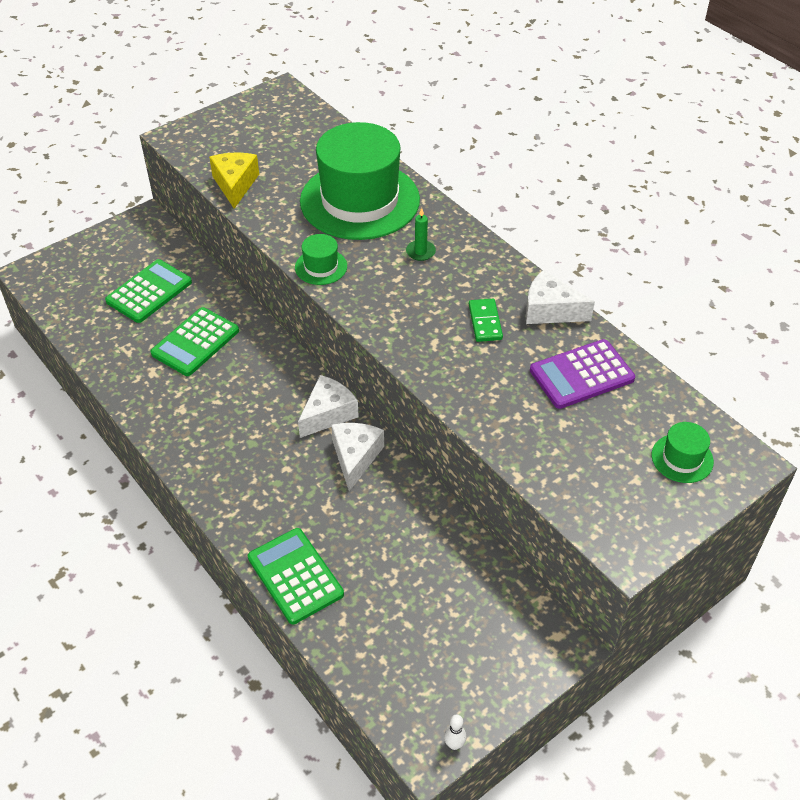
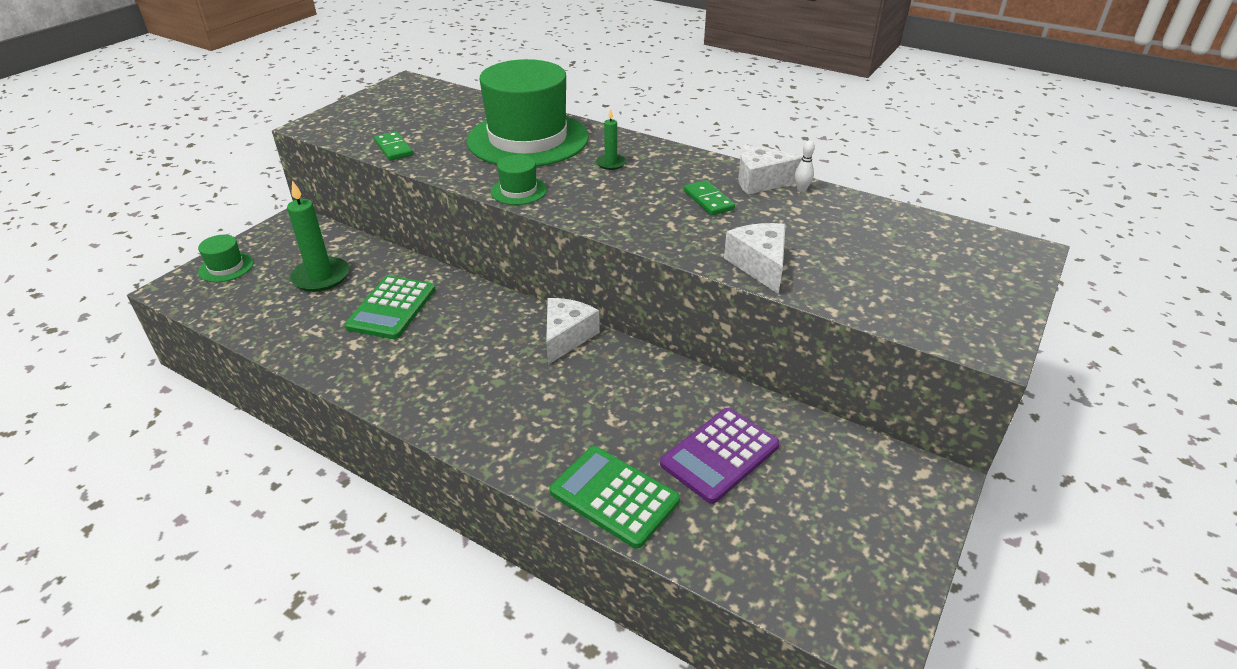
camera: 20 degrees left, 10 degrees down
(149, 292) = (321, 277): green calculator -> green candle
(235, 185) = (394, 148): yellow cheese -> green domino
(355, 457) = (616, 367): white cheese -> white cheese (759, 265)
(454, 744) = (898, 620): white bowling pin -> white bowling pin (801, 189)
(581, 374) = (827, 220): purple calculator -> purple calculator (720, 455)
(682, 458) = (969, 260): green hat -> green hat (226, 267)

